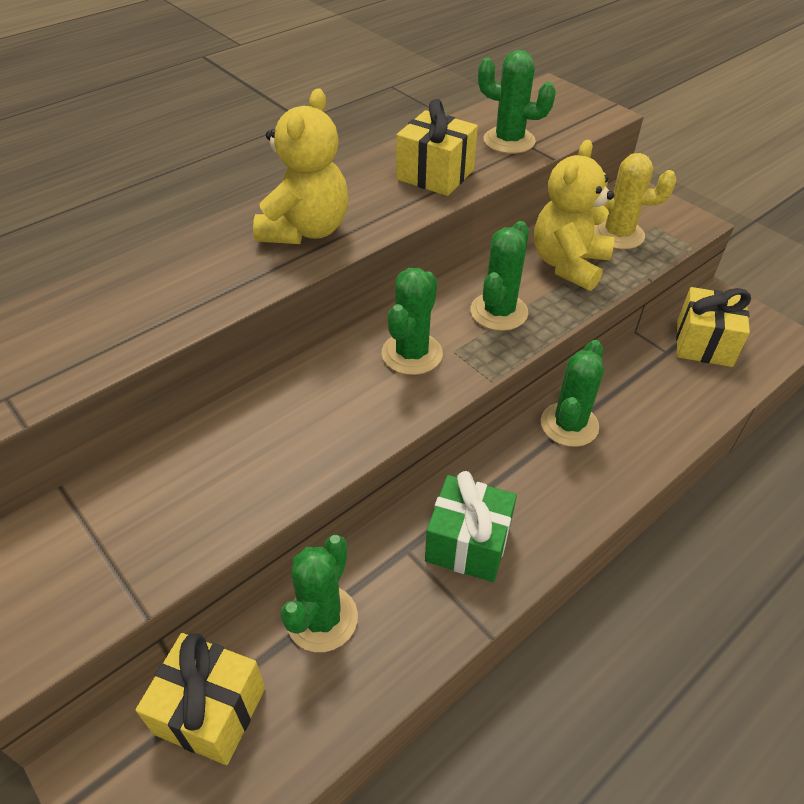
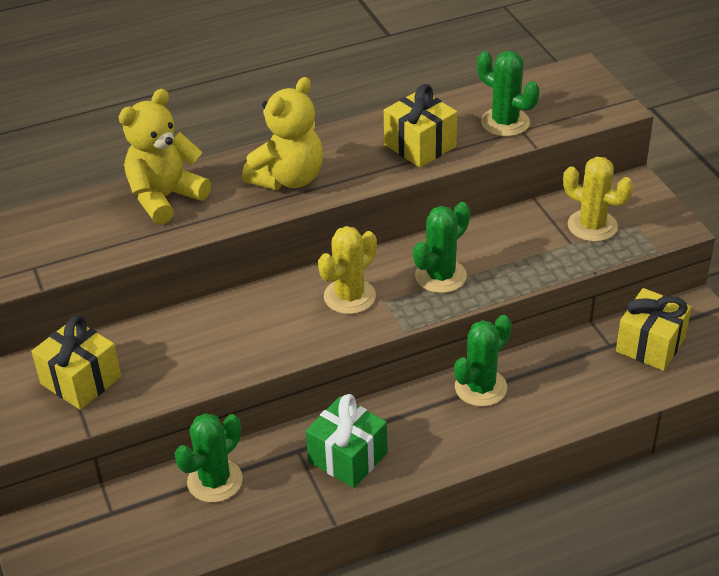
camera: 20 degrees right, 5 degrees down
(210, 710) = (117, 518): yellow gift -> yellow gift (81, 380)
(412, 354) = (349, 296): green cactus -> yellow cactus
(568, 264) = (527, 246): yellow teddy bear -> yellow teddy bear (165, 198)

